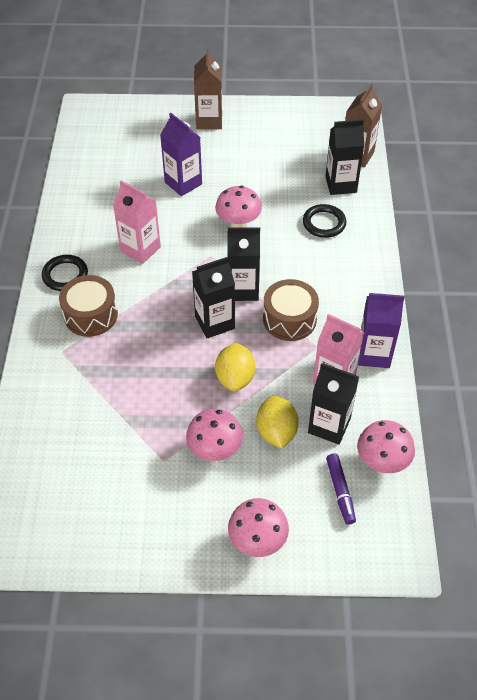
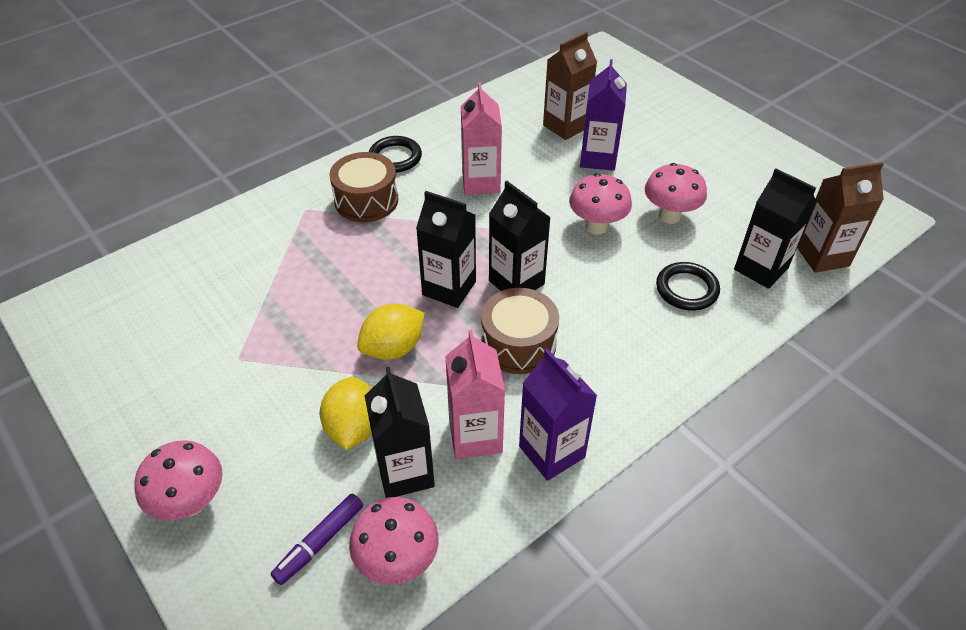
camera: 50 degrees right, 5 degrees down
(209, 121) = (701, 125): brown carton -> brown carton (565, 126)
(215, 450) = (283, 391): pink mushroom -> pink mushroom (669, 216)
(276, 432) = (353, 428): yellow lemon -> yellow lemon turned 45 degrees counterclockwise

